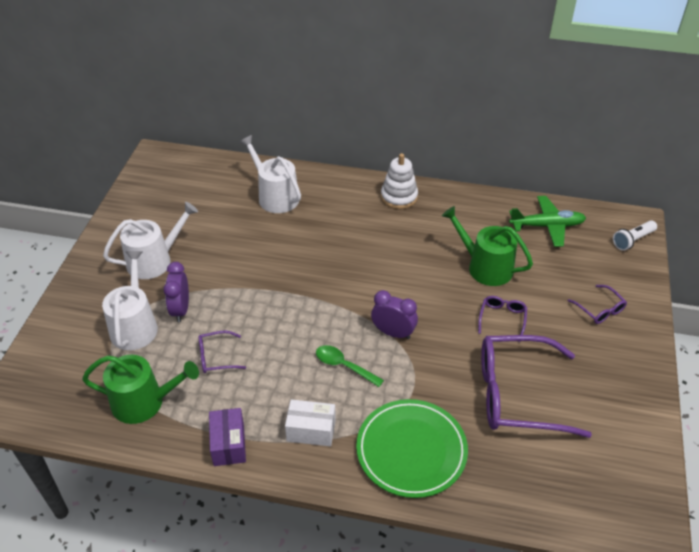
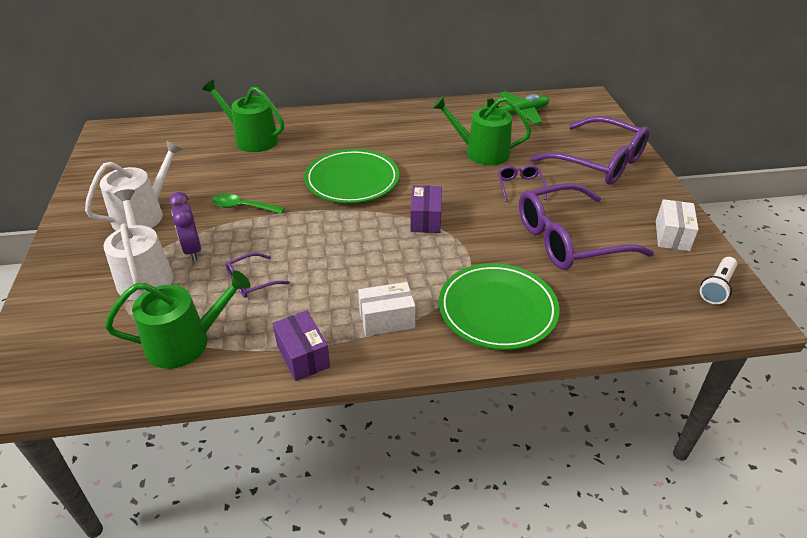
camera: 20 degrees left, 5 degrees down
(275, 196) = (252, 139): white watering can -> green watering can
(344, 366) = (391, 257): green spoon -> green spoon (242, 207)
(346, 269) = (352, 180): none -> green plate
(393, 333) = (425, 219): purple clock -> purple box
(399, 197) = (374, 118): white stacking toy -> none
(599, 309) = (598, 162): purple glasses -> purple glasses, size x2.25
(625, 420) = (672, 235): none -> white box
(632, 240) = (594, 110): white flashlight -> white flashlight (717, 287)

